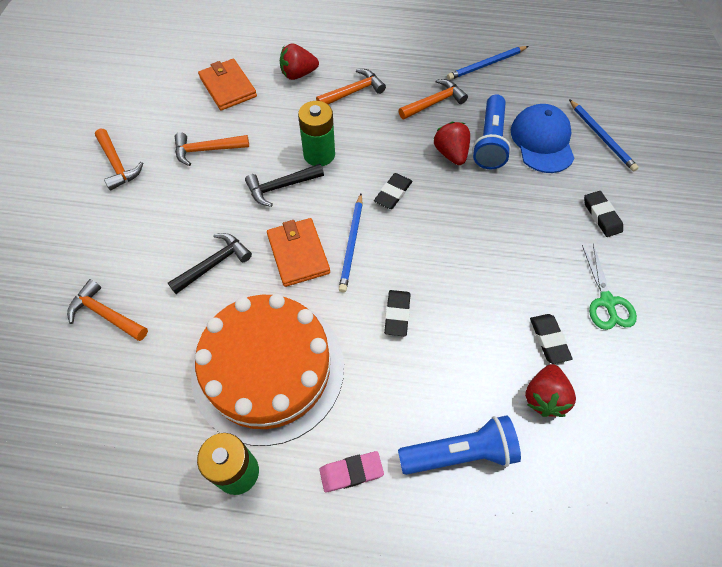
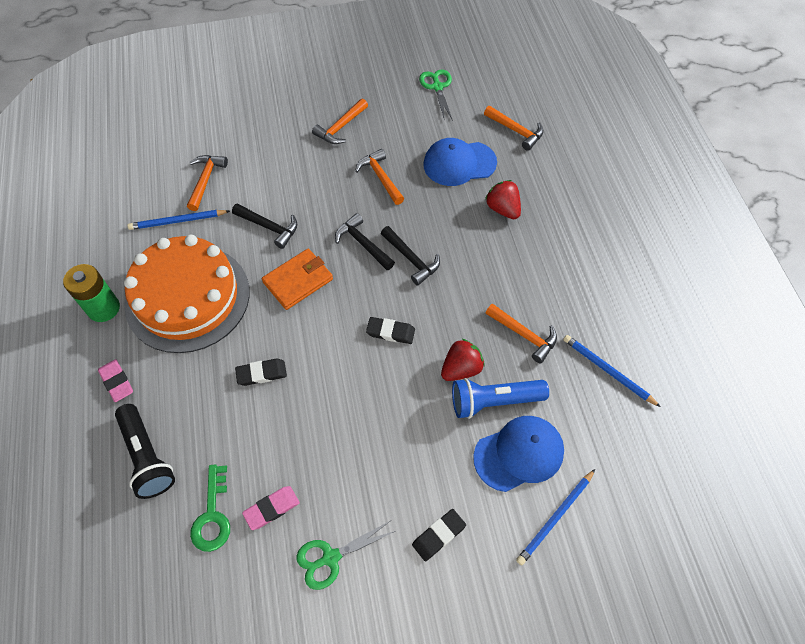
camera: 70 degrees right, 0 degrees up
(121, 73) = (437, 87): none -> green scissors
(228, 87) = (459, 163): orange wallet -> blue cap
(319, 154) = (411, 259): green battery -> black hammer
(352, 244) = (322, 317): blue pencil -> blue pencil (178, 221)
(353, 92) = (503, 260): orange hammer -> orange hammer (516, 131)
(460, 452) = (147, 457): blue flashlight -> black flashlight
(544, 397) = (212, 515): red strawberry -> green key
(549, 340) = (271, 508): black eraser -> pink eraser

